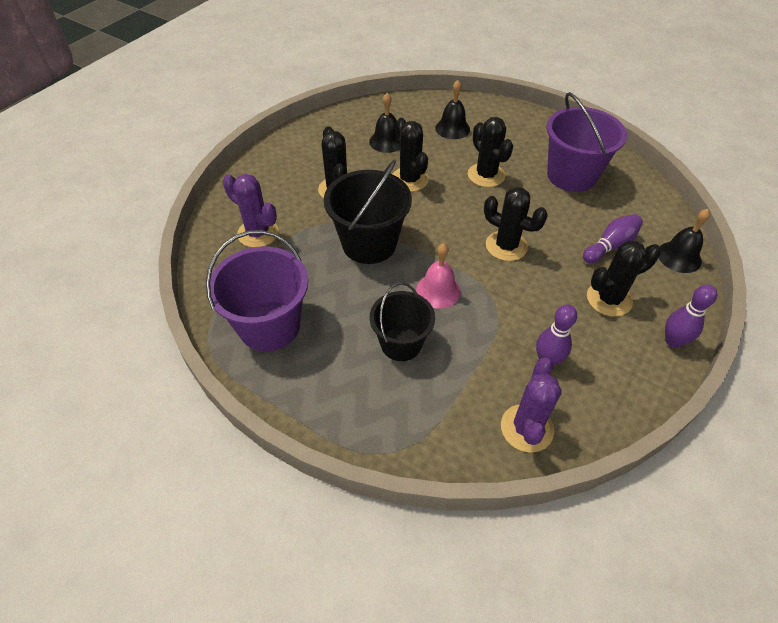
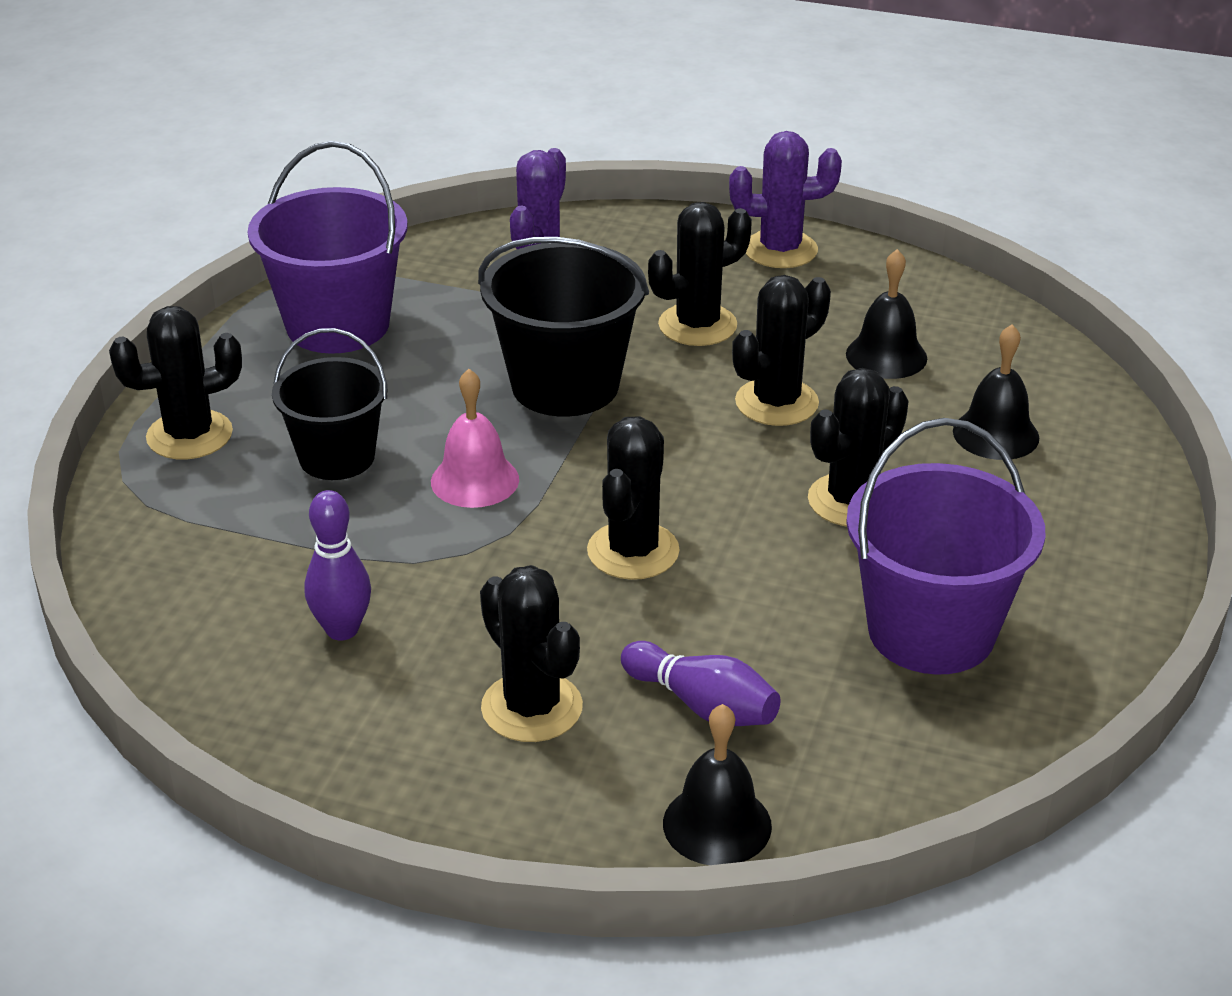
camera: 75 degrees right, 15 degrees down
(356, 412) = (189, 435): none -> black cactus
(526, 428) = (187, 615): purple cactus -> purple cactus (780, 250)
(673, 341) = (441, 808): purple bowling pin -> none

